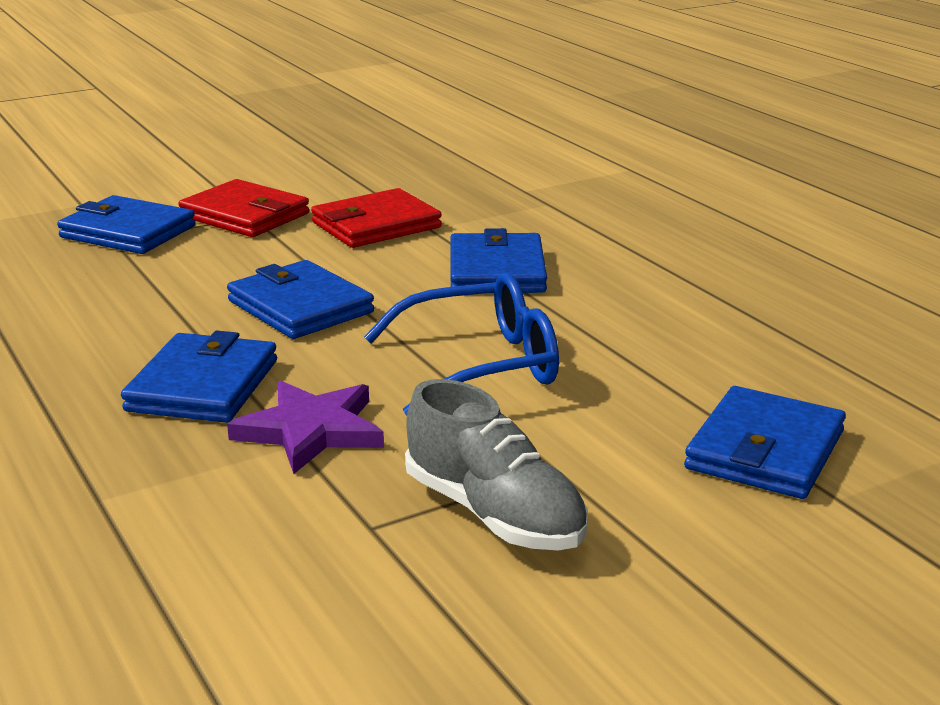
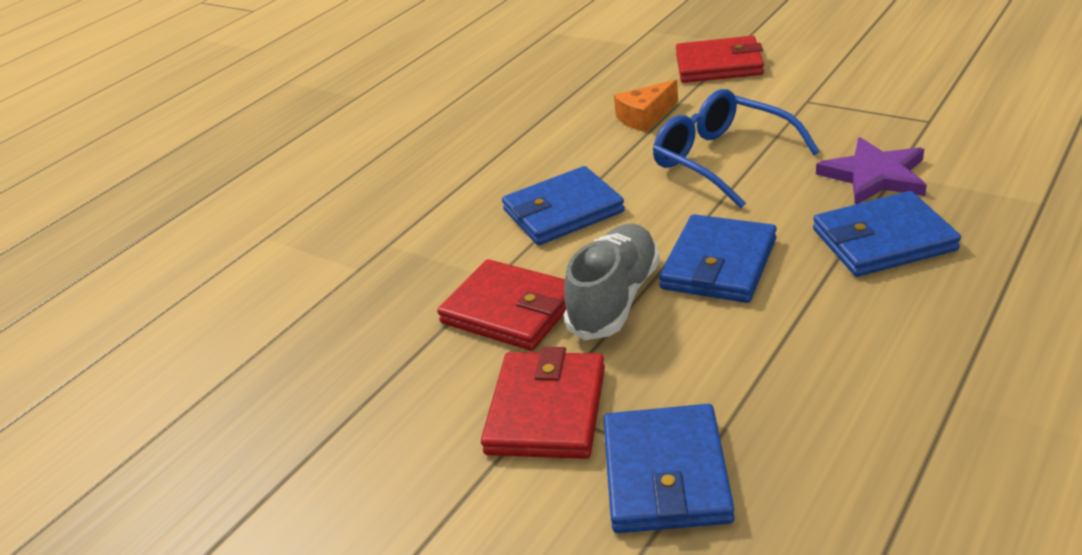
camera: 110 degrees left, 10 degrees up
(494, 514) = (870, 99): grey shoe -> grey shoe (615, 298)
(654, 356) = (645, 117): none -> orange cheese
(765, 450) = (719, 65): blue wallet -> red wallet

